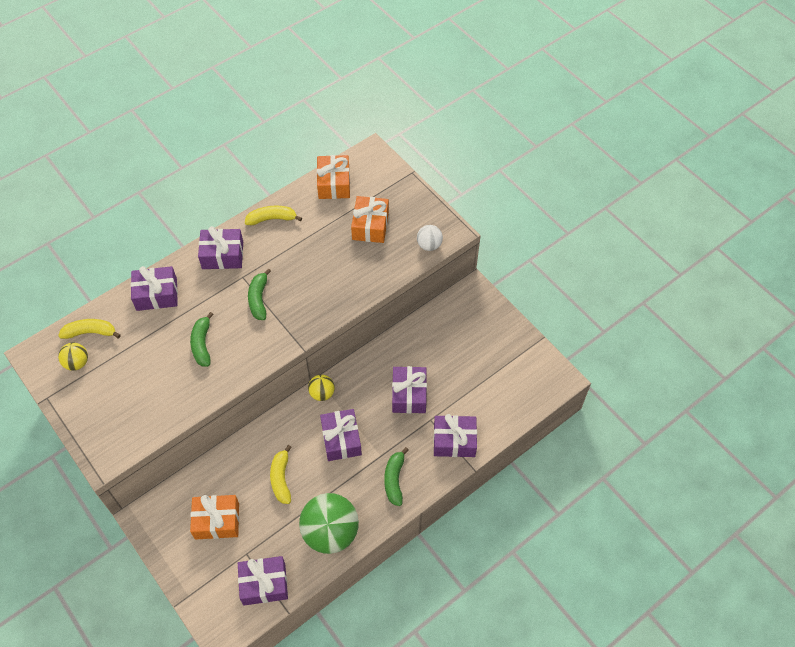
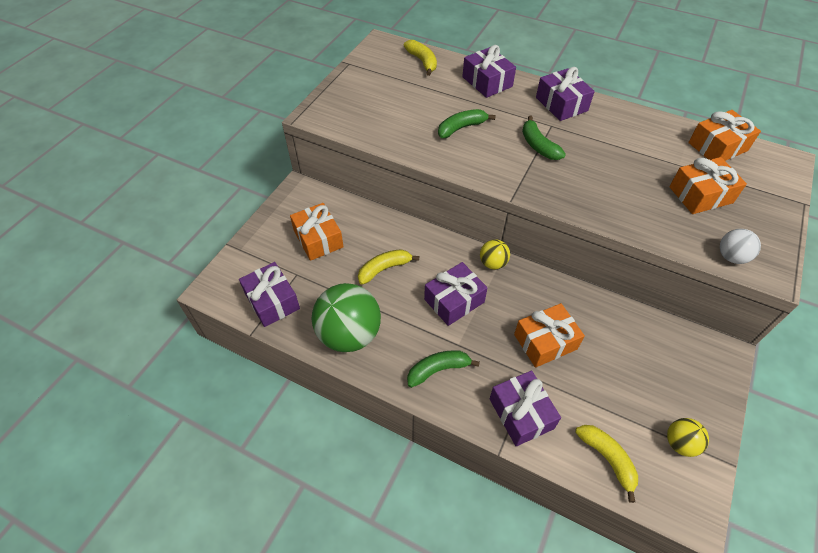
camera: 65 degrees right, 5 degrees down
(77, 363) = (390, 66): yellow ball -> yellow ball (680, 443)
(259, 299) = (538, 145): green banana -> green banana turned 90 degrees counterclockwise
(272, 219) = (631, 120): yellow banana -> yellow banana (607, 459)
(409, 395) = (545, 342): purple gift -> orange gift

